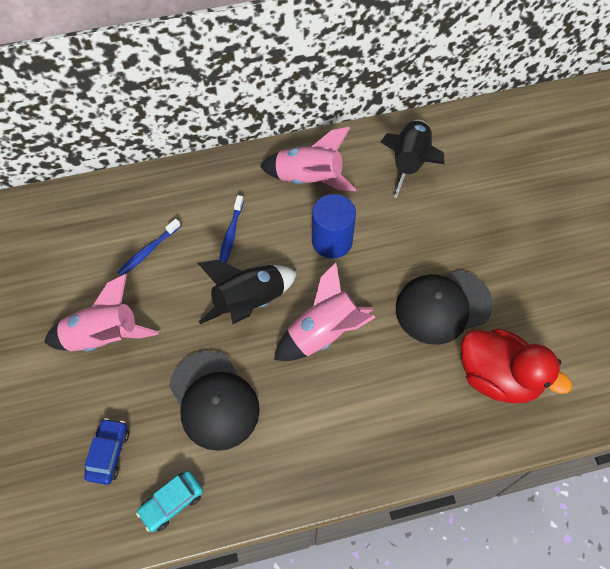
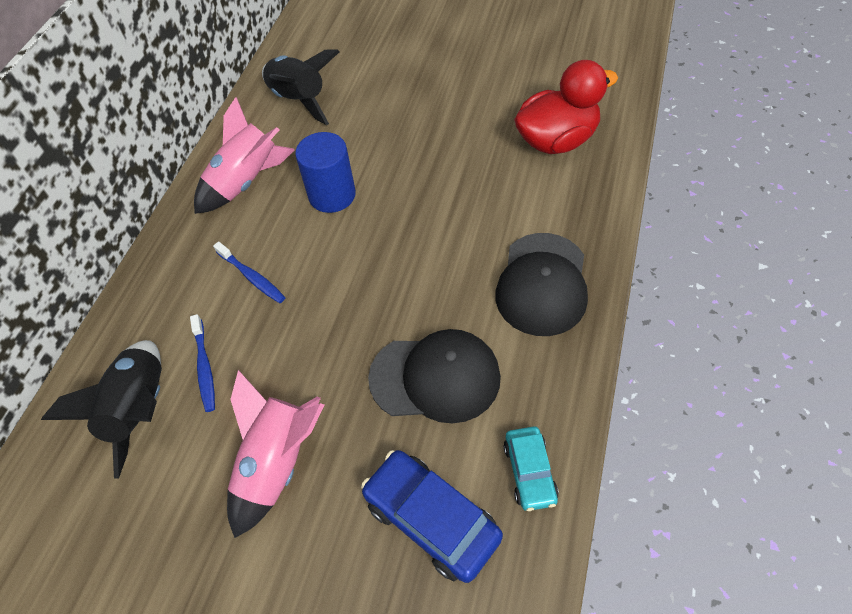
camera: 55 degrees left, 5 degrees down
(109, 453) = (431, 519): blue car -> blue car, size x1.65
(250, 302) = (345, 294): black rocket -> black rocket (141, 409)
(323, 333) = (426, 246): pink rocket -> none
(443, 306) = (464, 145): black cap -> black cap (542, 284)

